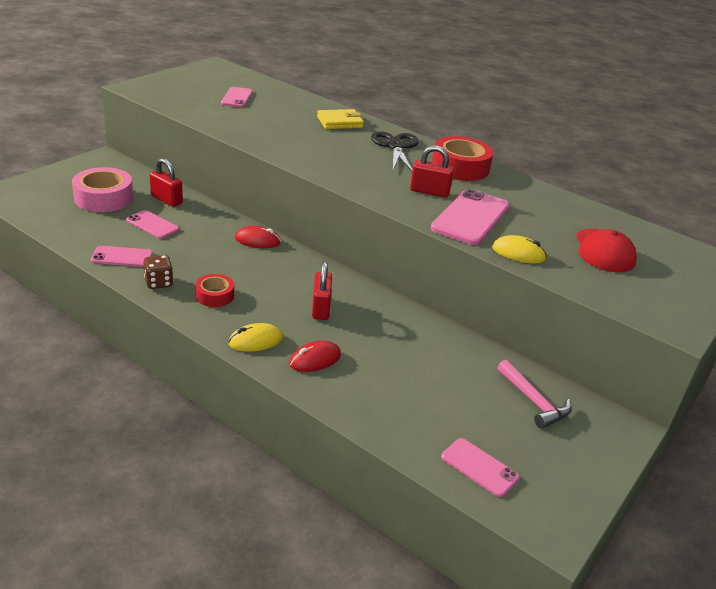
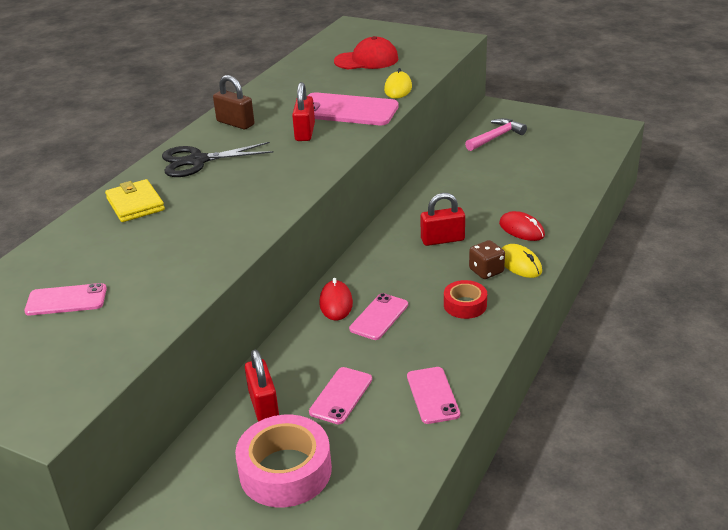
camera: 95 degrees left, 0 degrees up
(159, 283) = (467, 349): brown dice -> brown dice (486, 271)
(166, 200) = (264, 405): red padlock -> red padlock turned 45 degrees counterclockwise
(460, 167) = (235, 123): red tape -> brown padlock
(479, 467) = (582, 151): pink phone -> pink phone (379, 317)

